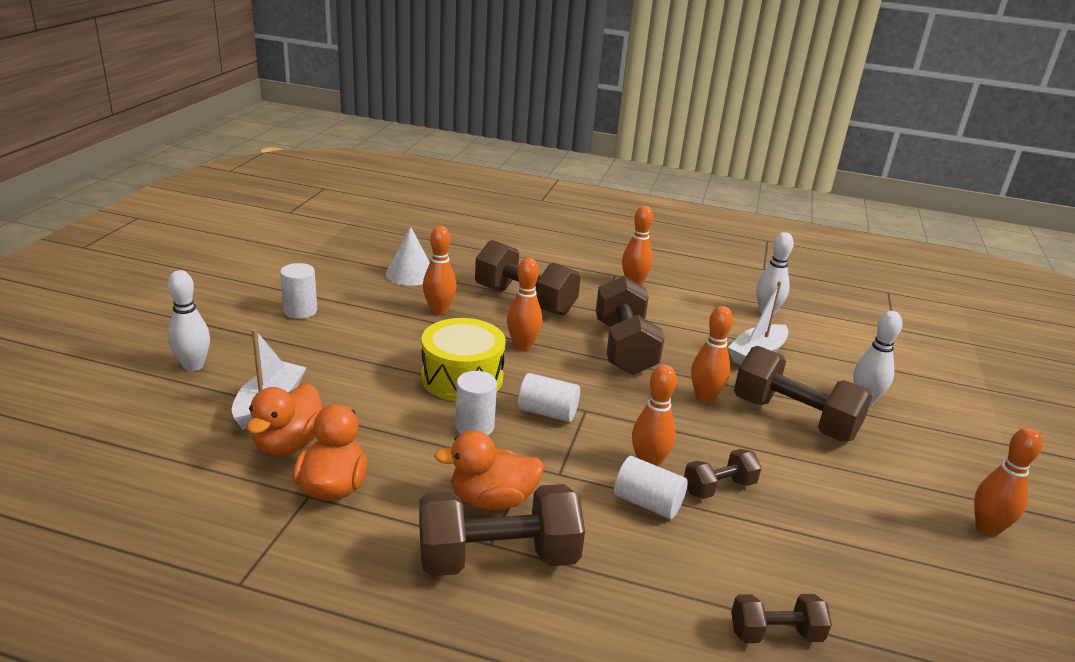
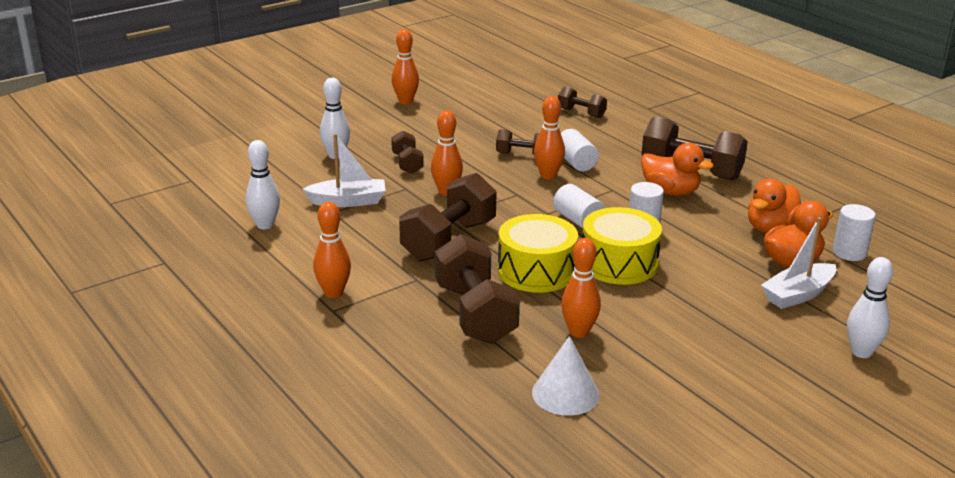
camera: 140 degrees left, 0 degrees up
(300, 311) = (730, 382): white cylinder -> white cylinder (849, 253)
(522, 346) = (536, 271): orange bowling pin -> yellow drum
(794, 418) = (407, 163): brown dumbbell -> brown dumbbell, size x0.53

